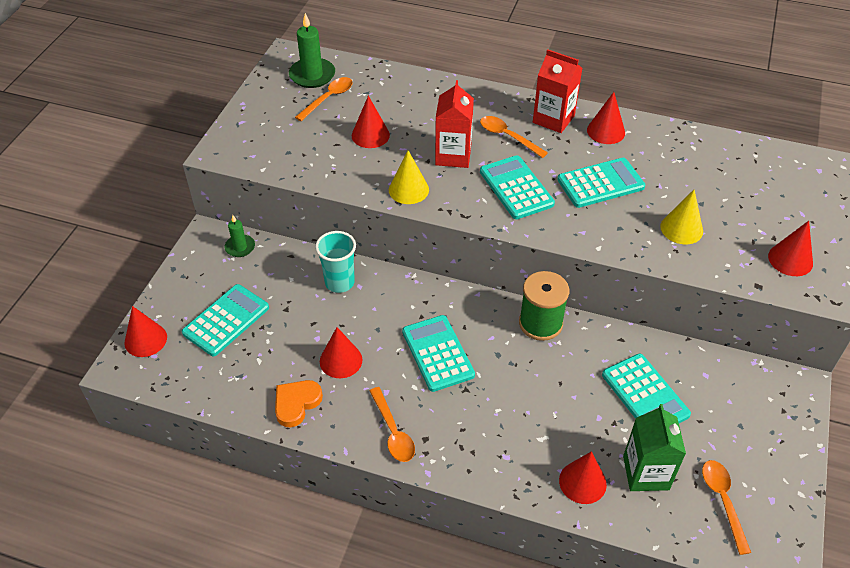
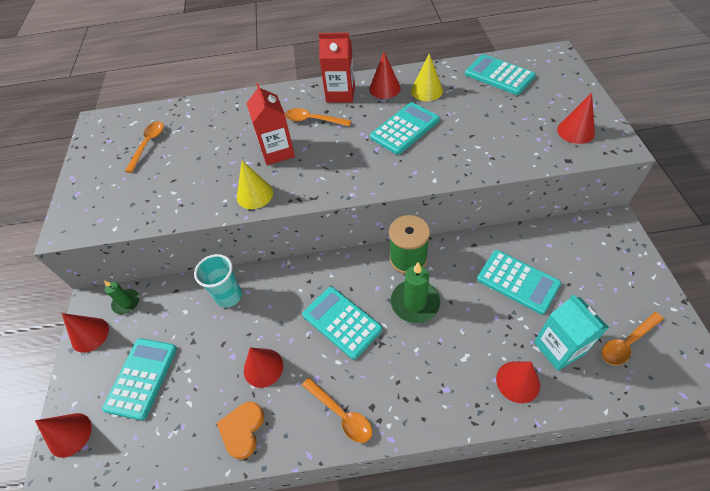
camera: 20 degrees left, 5 degrees up
(312, 75) = (125, 131): green candle -> green candle (415, 303)
(370, 135) = (199, 161): red cone -> red cone (90, 334)
(516, 188) = (342, 158): turquoise calculator -> turquoise calculator (499, 75)
(646, 473) = (558, 348): green carton -> turquoise carton
(681, 228) = (485, 139): yellow cone -> yellow cone (426, 91)
(722, 500) = (626, 343): orange spoon -> orange spoon turned 90 degrees counterclockwise

